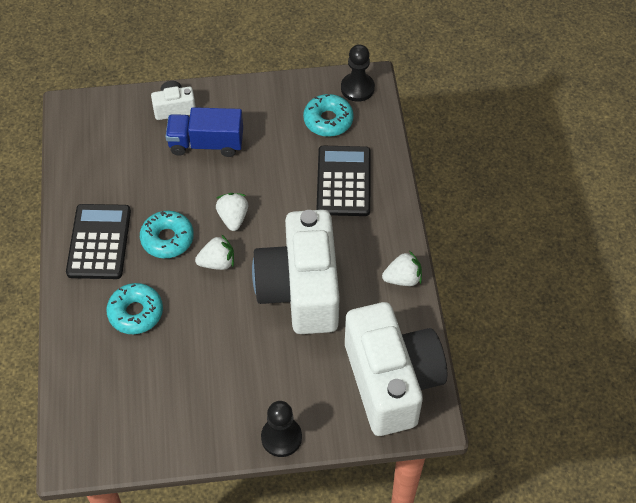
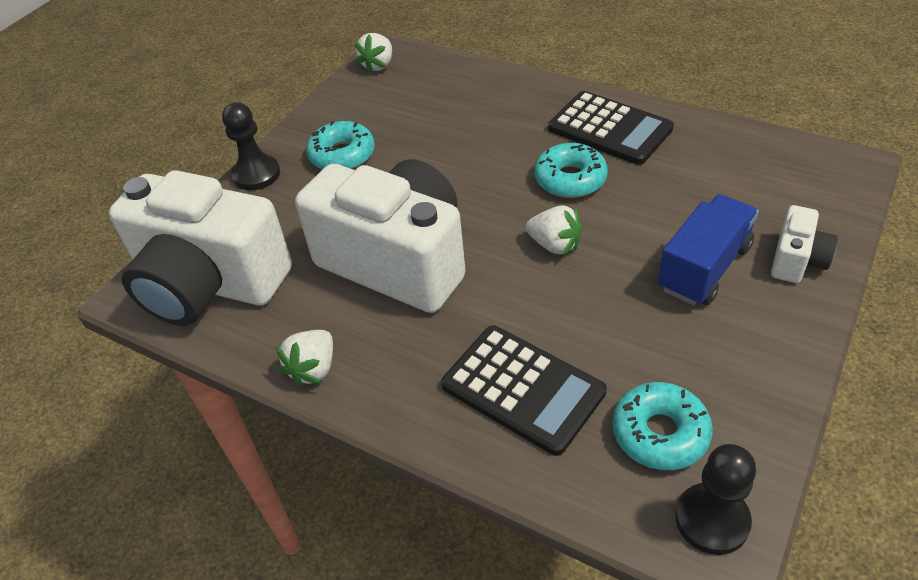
camera: 130 degrees right, 10 degrees down
(136, 313) = (494, 127): turquoise donut -> turquoise donut (342, 155)
(217, 262) = (501, 207): white strawberry -> white strawberry (378, 65)

